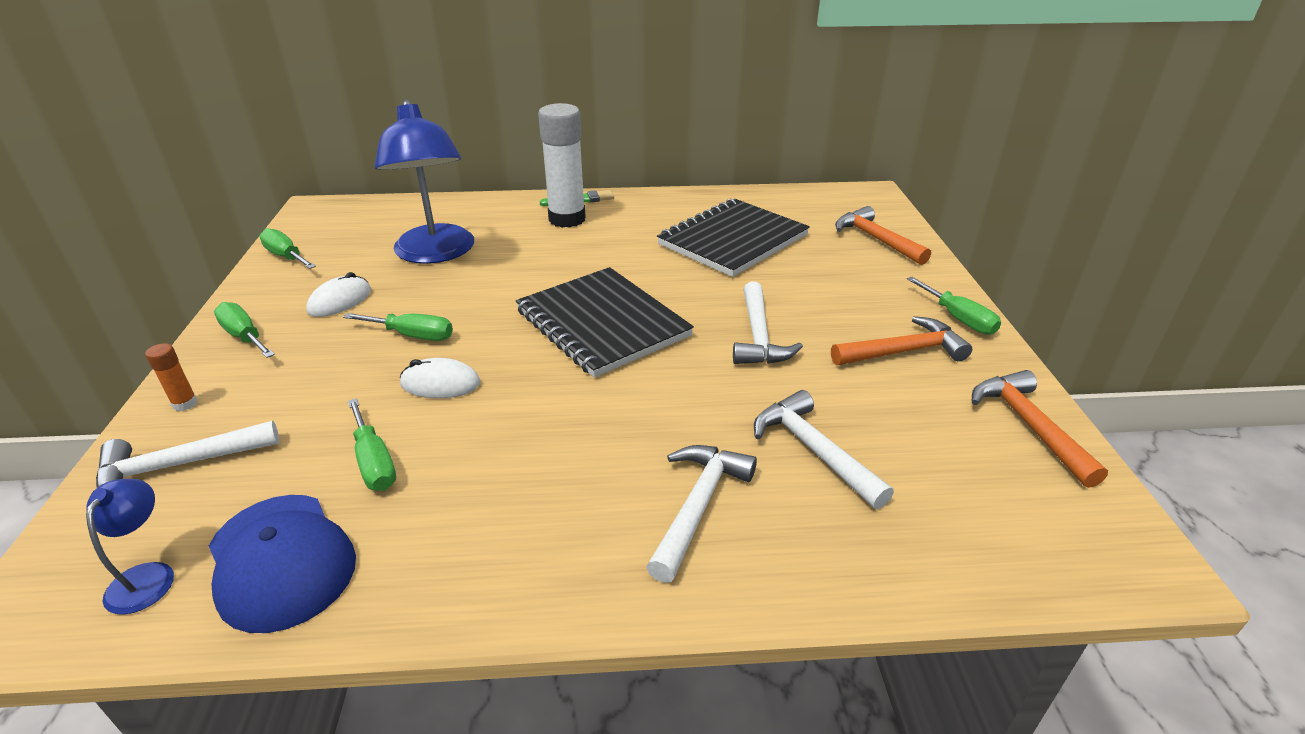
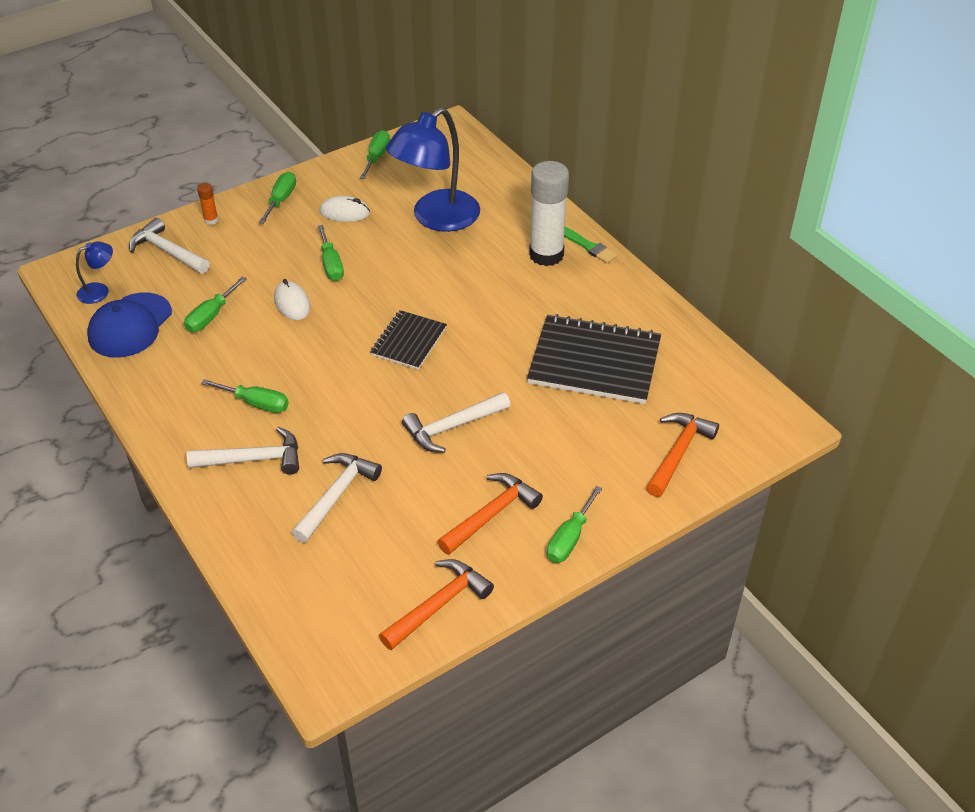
camera: 60 degrees right, 10 degrees up
(592, 470) = (256, 403): none -> green screwdriver
(602, 323) = (409, 341): black notebook -> black notebook, size x0.57
(903, 351) = (491, 514): orange hammer -> orange hammer turned 90 degrees counterclockwise

